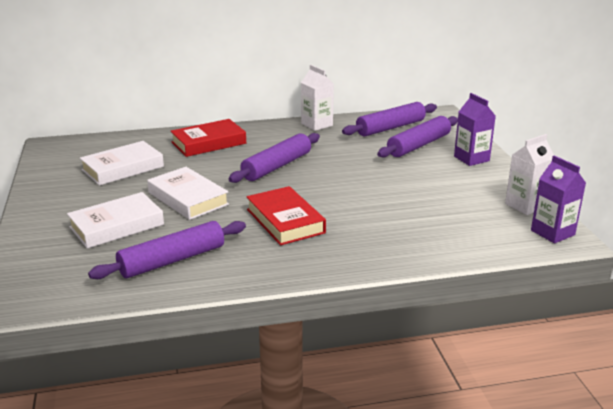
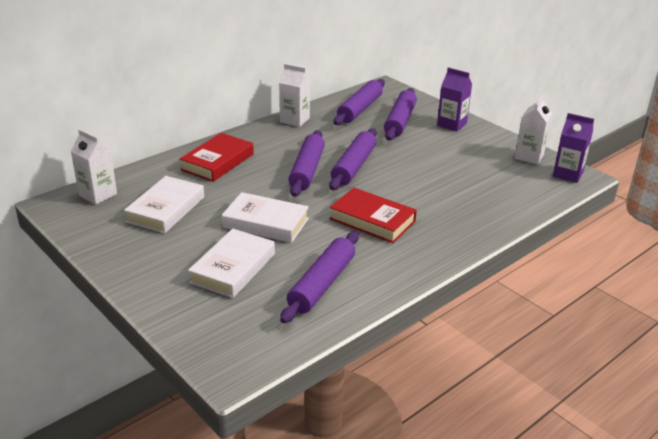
camera: 30 degrees left, 5 degrees up
(87, 146) = (98, 195): none -> white carton
(324, 173) = (353, 166): none -> purple rolling pin

